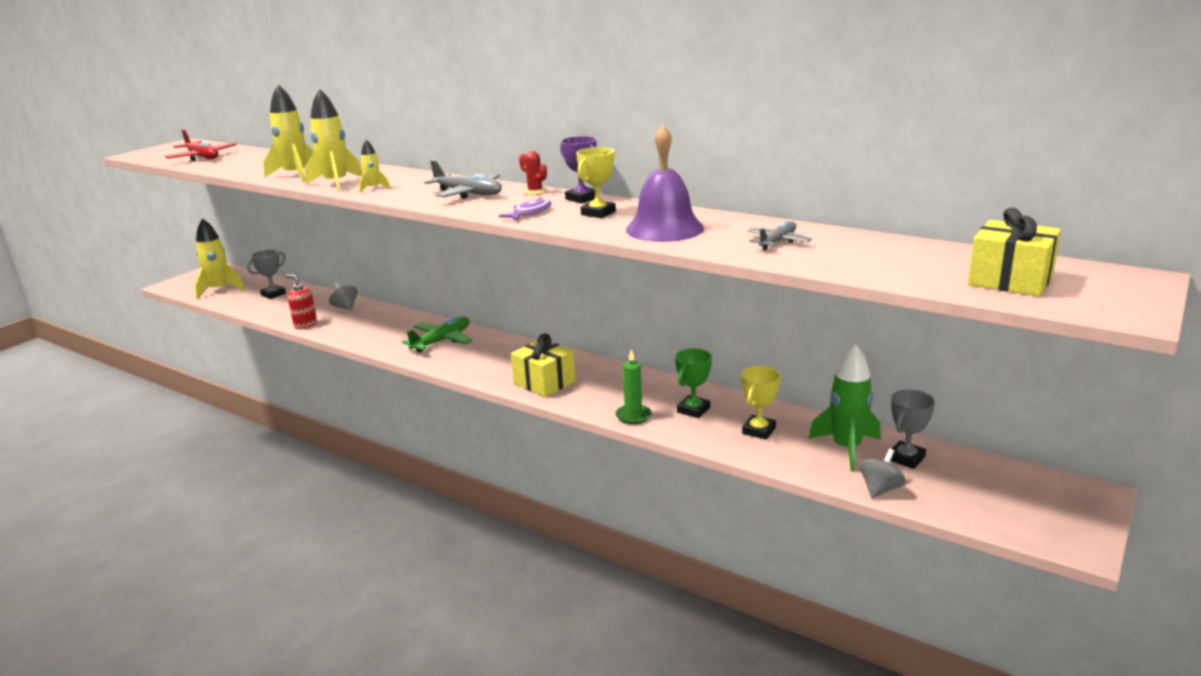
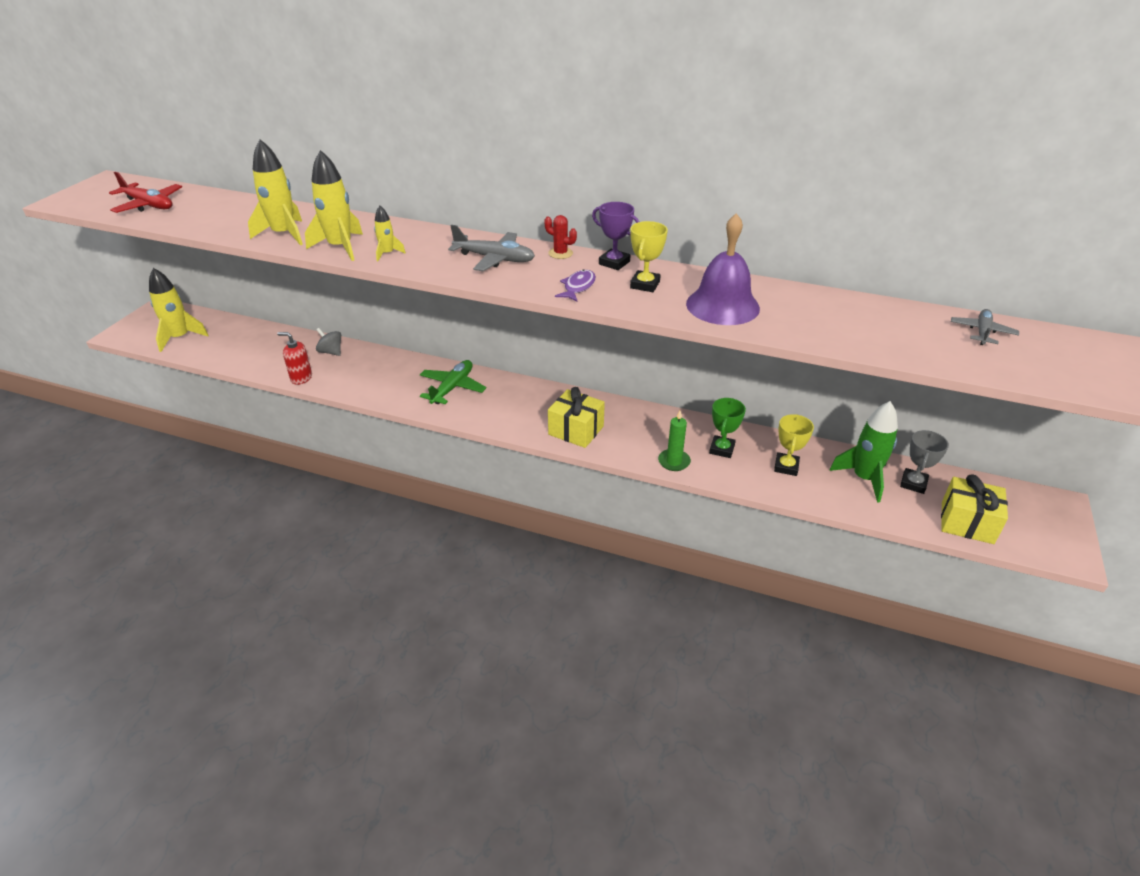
camera: 15 degrees left, 15 degrees up
(273, 294) = (243, 340): grey trophy -> none
(777, 242) = (835, 320): grey plane -> grey plane (982, 332)
(880, 489) = (907, 518): grey spinning top -> none
(1010, 280) = (1054, 362): yellow gift -> yellow gift (967, 522)

